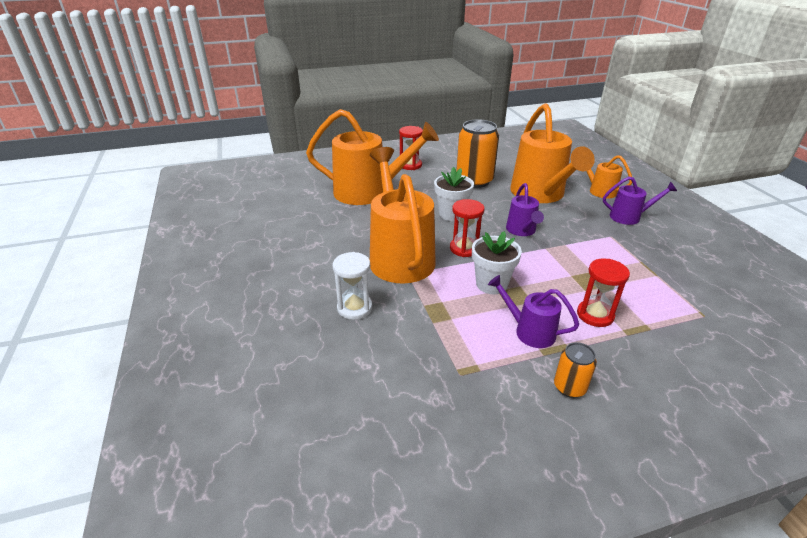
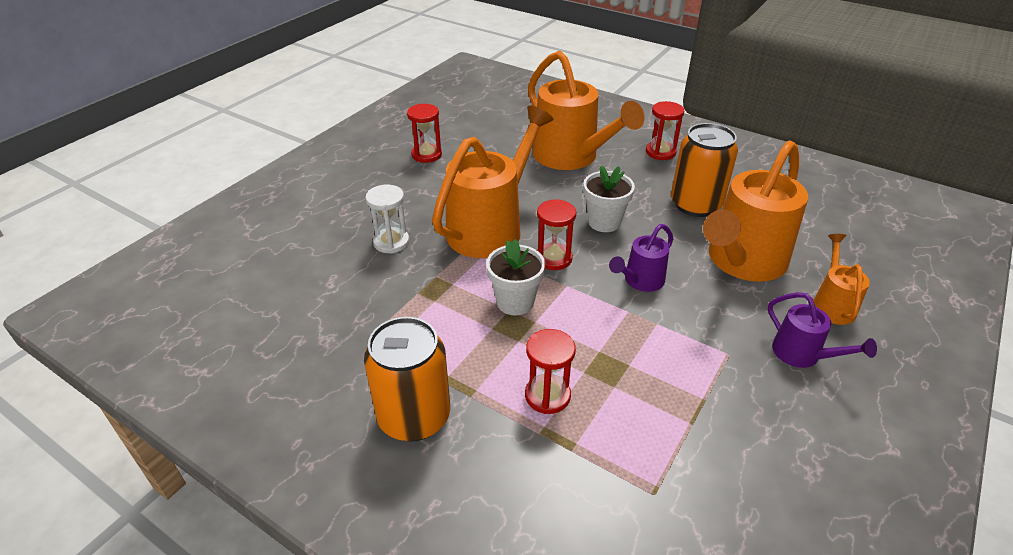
camera: 50 degrees right, 5 degrees up
(269, 241) = (426, 155): none -> red hourglass
(529, 331) = (469, 357): purple watering can -> none
(569, 387) = (414, 417): orange can -> orange can, size x2.00

